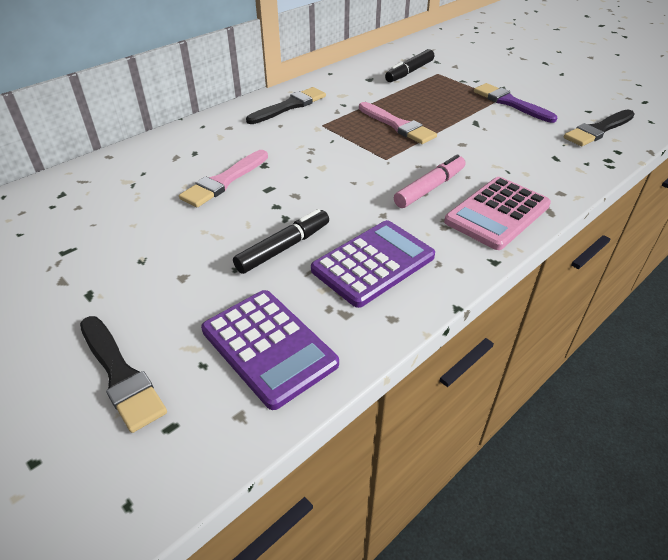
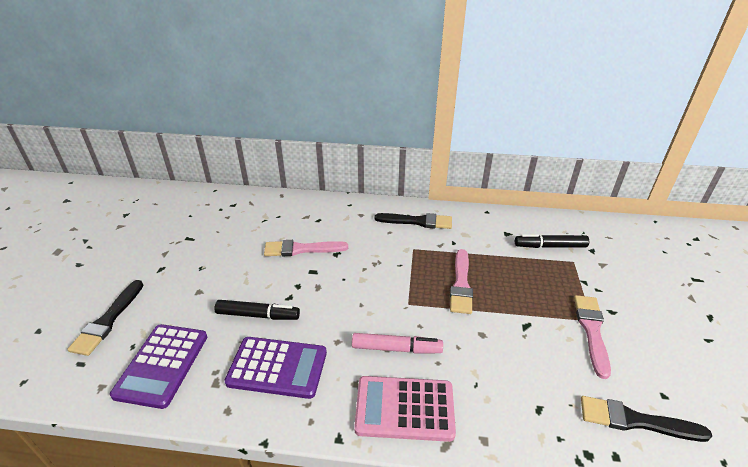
camera: 50 degrees right, 5 degrees down
(510, 103) = (591, 331): purple brush -> pink brush

